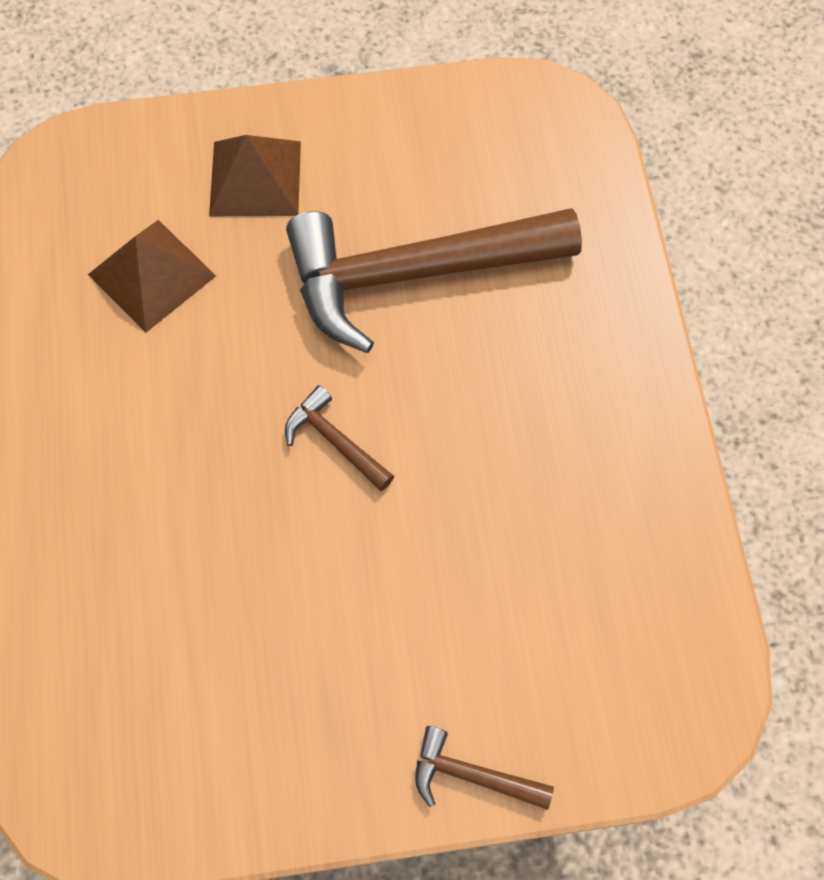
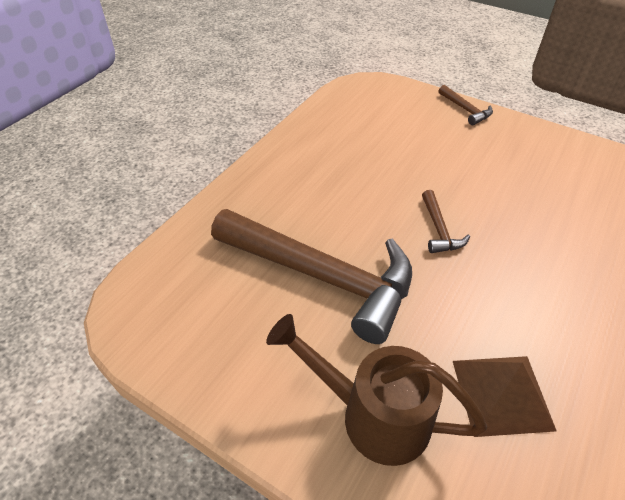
camera: 140 degrees left, 20 degrees down
(255, 178) = (373, 414): brown pyramid -> brown watering can

